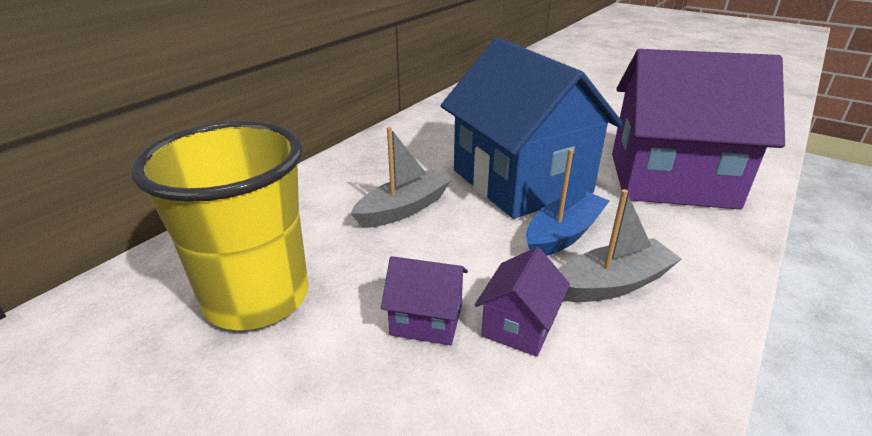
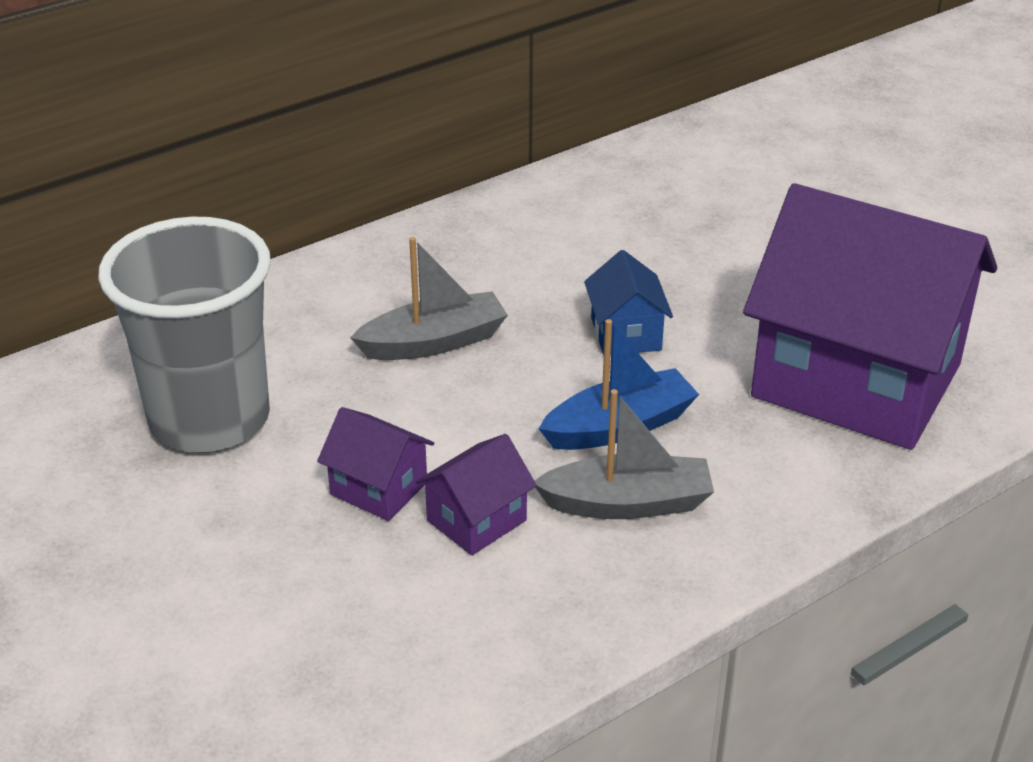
camera: 20 degrees right, 5 degrees up
(257, 298) = (210, 419): yellow cup -> grey cup
(521, 181) = (626, 334): blue house -> blue house, size x0.40

